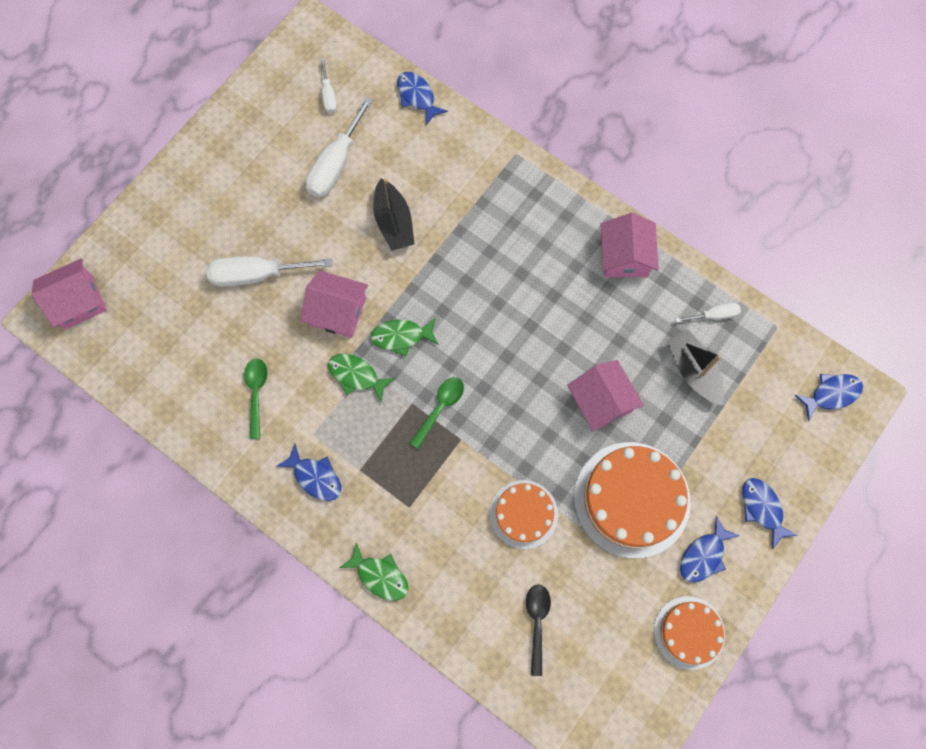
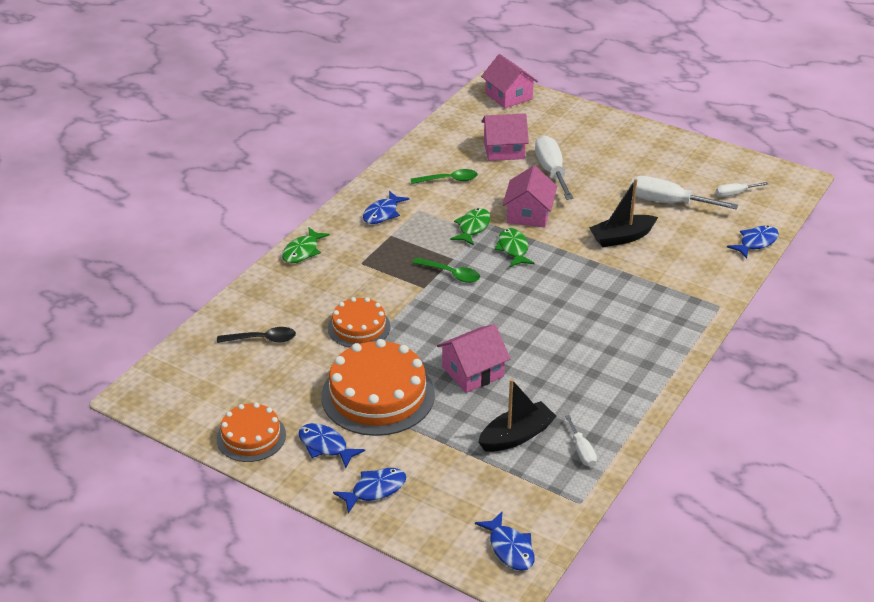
camera: 85 degrees right, 35 degrees down
(624, 256) = (630, 383): pink house -> pink house (504, 150)

